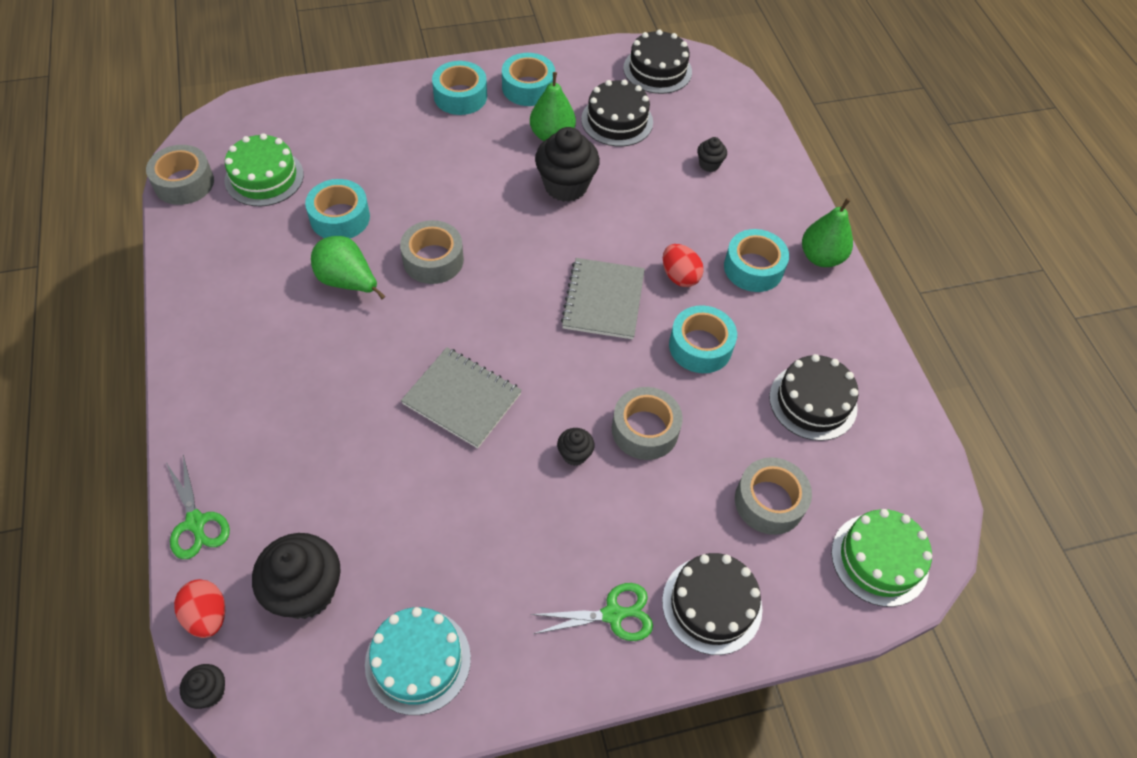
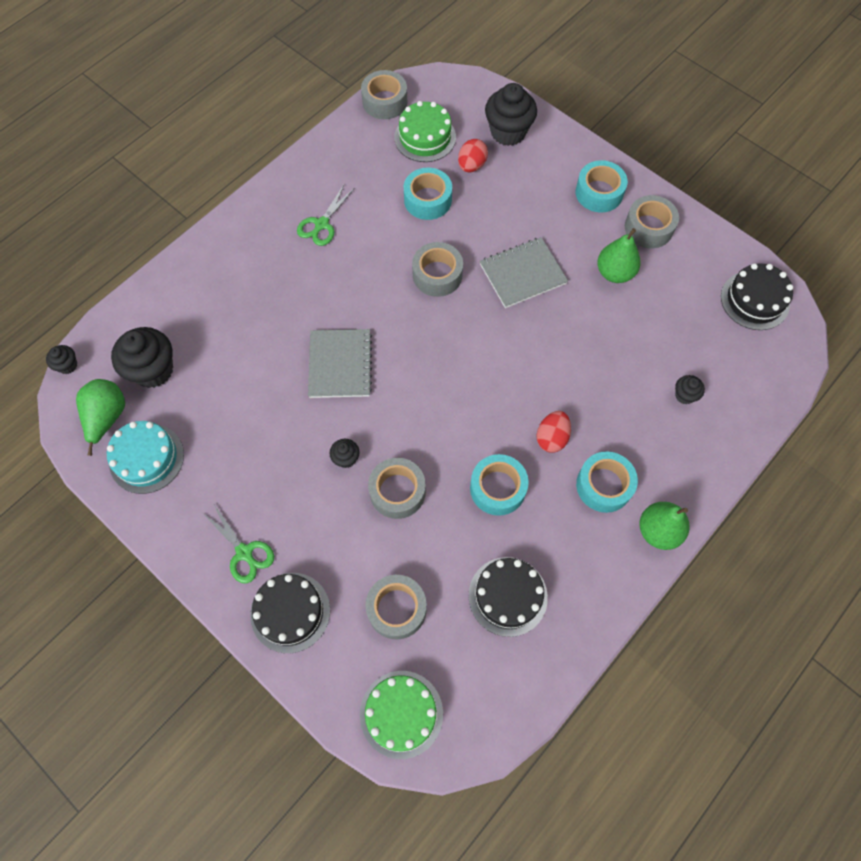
camera: 60 degrees right, 10 degrees up
(196, 522) = (160, 285): green scissors -> green scissors (322, 224)
(207, 615) = (109, 332): red egg -> red egg (471, 165)
(347, 282) = (380, 240): green pear -> green pear (107, 418)
(528, 88) = (648, 228): turquoise tape -> grey tape
(565, 186) = (573, 312): black cupcake -> black cupcake (508, 132)
(603, 300) = (488, 399): grey notebook -> grey notebook (522, 274)
(617, 120) = (671, 305): black cake -> none

